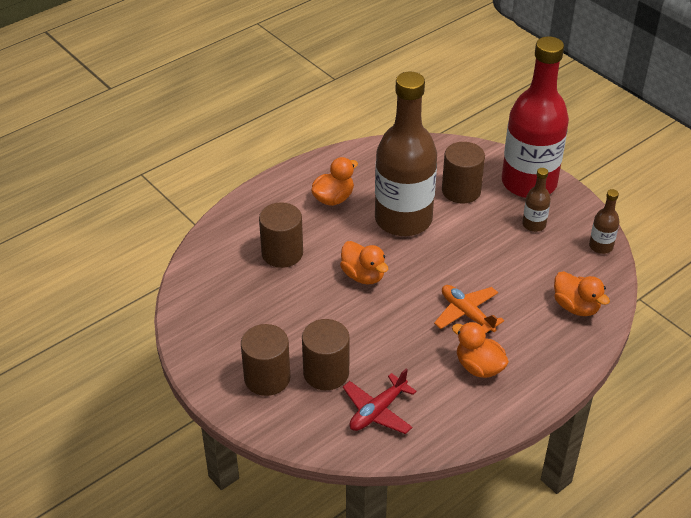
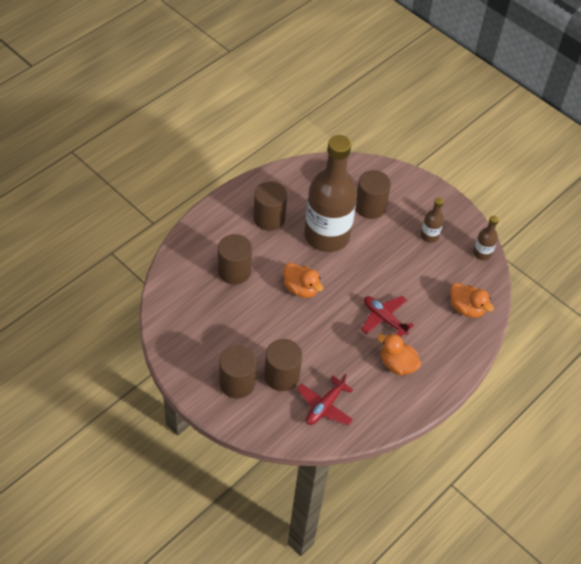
camera: 10 degrees left, 10 degrees up
(333, 198) = (269, 218): orange duck -> brown cylinder
(467, 314) = (384, 319): orange plane -> red plane
(529, 183) = (423, 197): red bottle -> none

